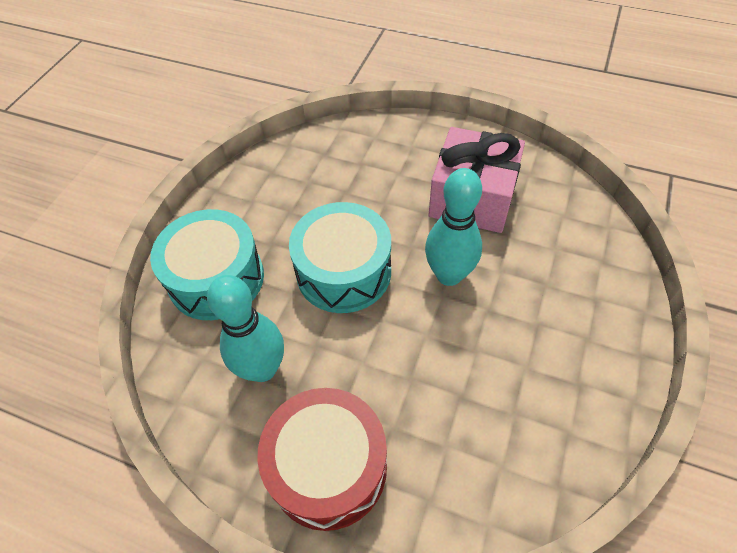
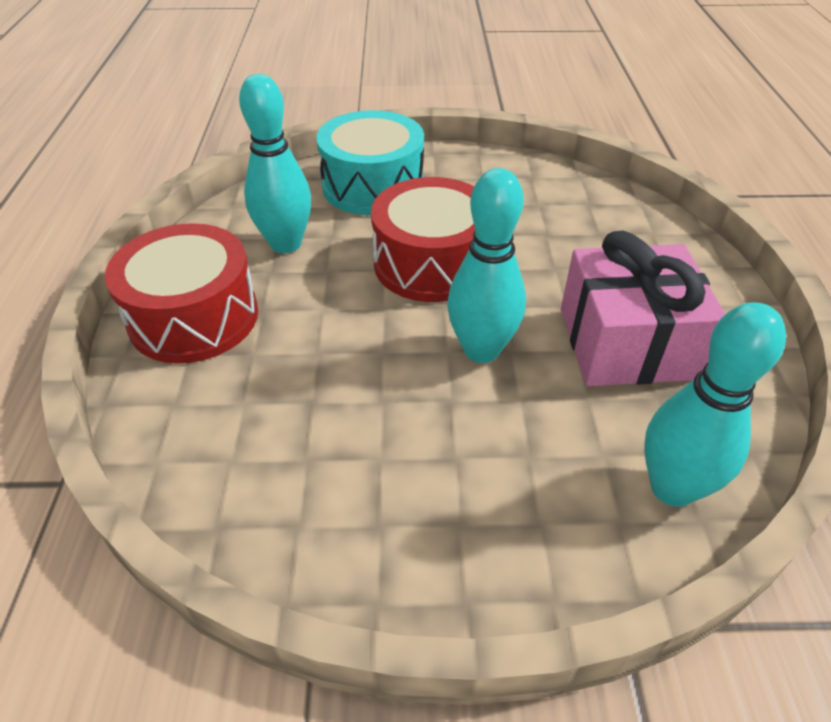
camera: 65 degrees right, 10 degrees down
(343, 272) = (432, 263): turquoise drum -> red drum
(586, 228) = (672, 488): none -> turquoise bowling pin

